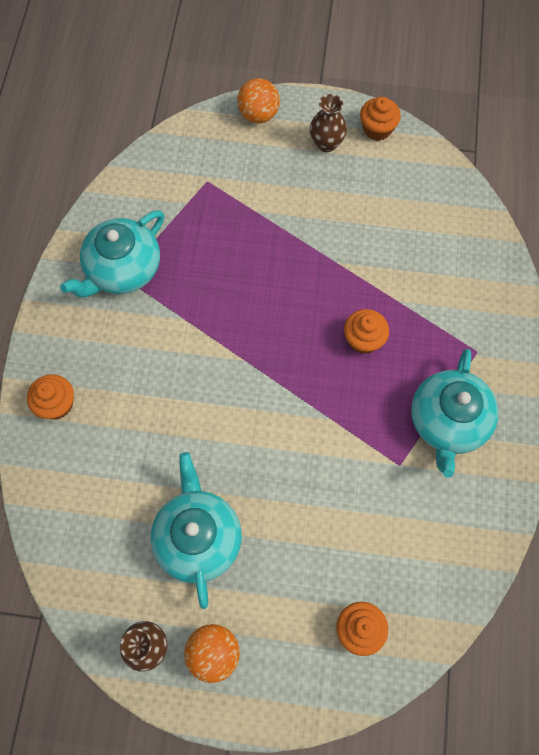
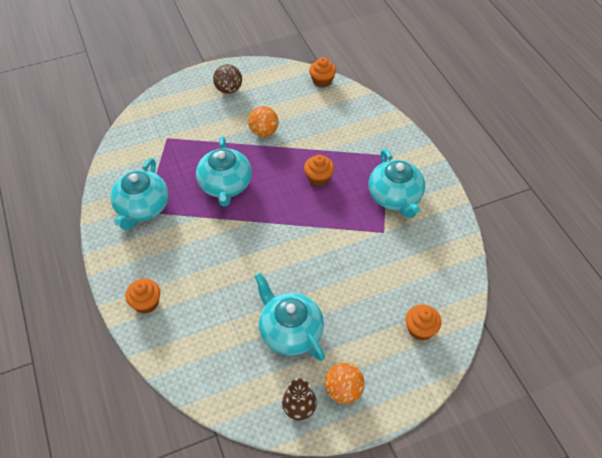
camera: 30 degrees left, 15 degrees down
(239, 289) = (225, 185): none -> turquoise teapot
(258, 115) = (177, 91): orange ball -> orange ball (264, 132)
(326, 144) = (228, 89): brown vase -> brown ball
(377, 129) = (254, 71): orange cupcake -> orange cupcake (322, 81)

